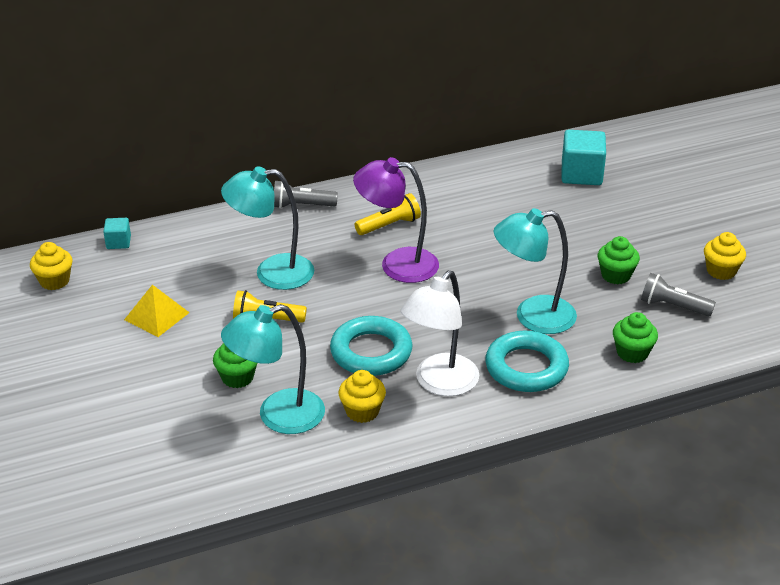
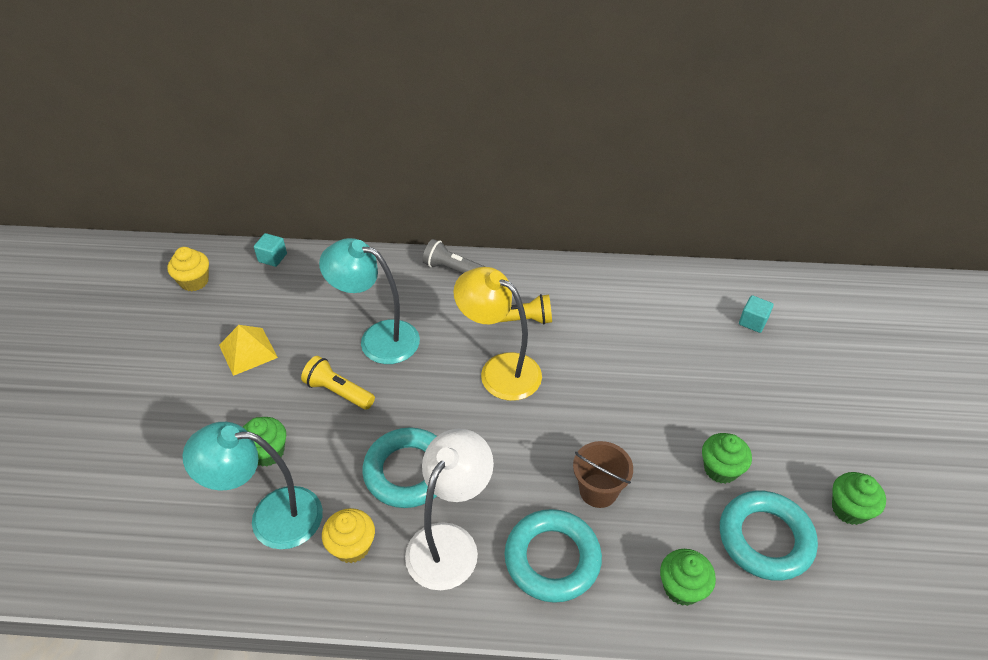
camera: 25 degrees right, 10 degrees up
(397, 264) = (499, 370): purple lamp -> yellow lamp
(439, 383) = (450, 542): white lamp -> white lamp turned 150 degrees clockwise
(532, 316) = (598, 490): turquoise lamp -> brown bucket
(581, 174) = (753, 322): turquoise cube -> turquoise cube, size x0.53
(673, 306) = (765, 539): grey flashlight -> turquoise ring
(721, 271) = (849, 509): yellow cupcake -> green cupcake

